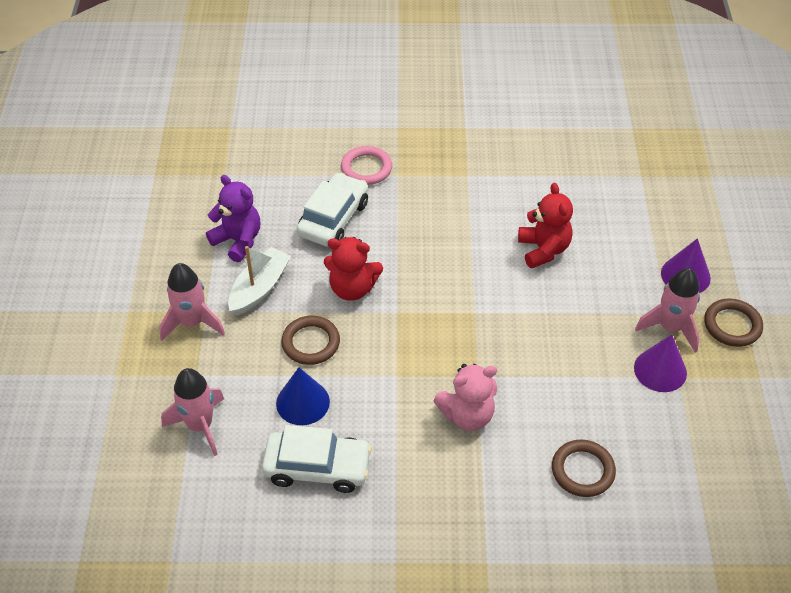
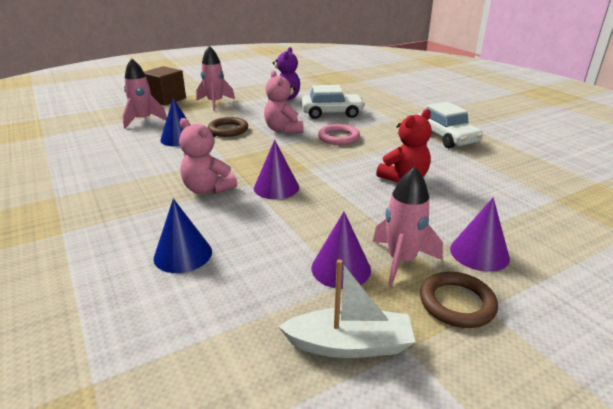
camera: 60 degrees right, 20 degrees down
(122, 376) = (166, 99): none -> brown cube
(259, 288) = (256, 110): white boat -> white boat (349, 344)
(317, 467) = (129, 154): white car -> white car (446, 137)
(352, 288) = (283, 130): red teddy bear -> pink teddy bear
(366, 168) = (384, 111): pink ring -> pink ring (338, 137)
(500, 356) = (276, 187): none -> purple cone
(582, 470) = (183, 254): brown ring -> blue cone

